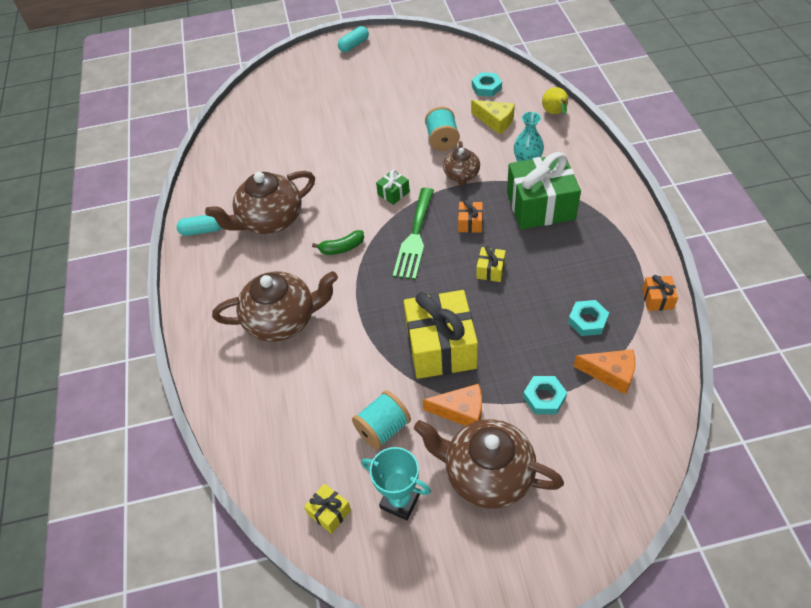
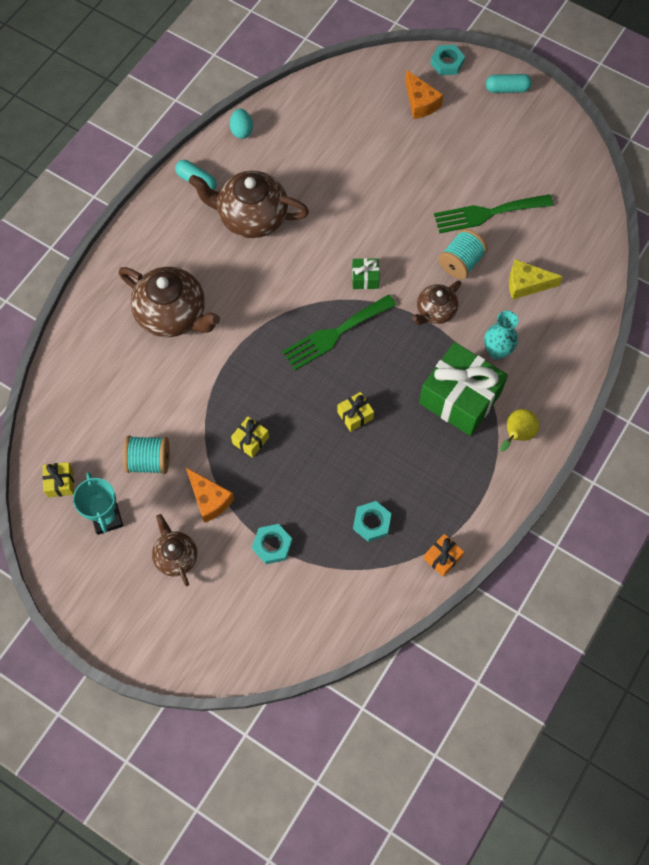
camera: 40 degrees right, 15 degrees up
(202, 180) = (242, 131): none -> turquoise egg
(342, 248) = (274, 292): green banana -> none
(424, 106) = (487, 213): none -> green fork
(441, 347) = (250, 440): yellow gift -> yellow gift, size x0.44
(470, 223) = (389, 361): orange gift -> none
(486, 87) = (562, 242): turquoise nut -> turquoise nut (447, 63)
(487, 474) = (176, 556): brown teapot -> brown teapot, size x0.57
(495, 121) = (526, 284): yellow cheese -> yellow cheese turned 105 degrees clockwise
(555, 113) = (585, 323): yellow pear -> yellow pear (517, 434)
(610, 374) = (336, 575): orange cheese -> orange cheese (420, 103)

